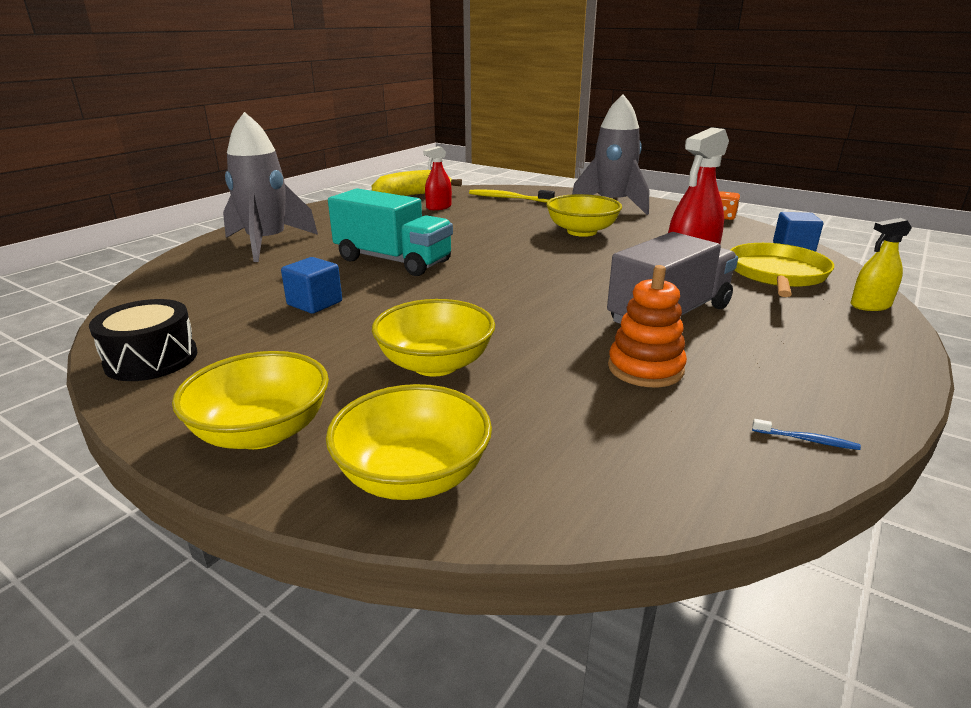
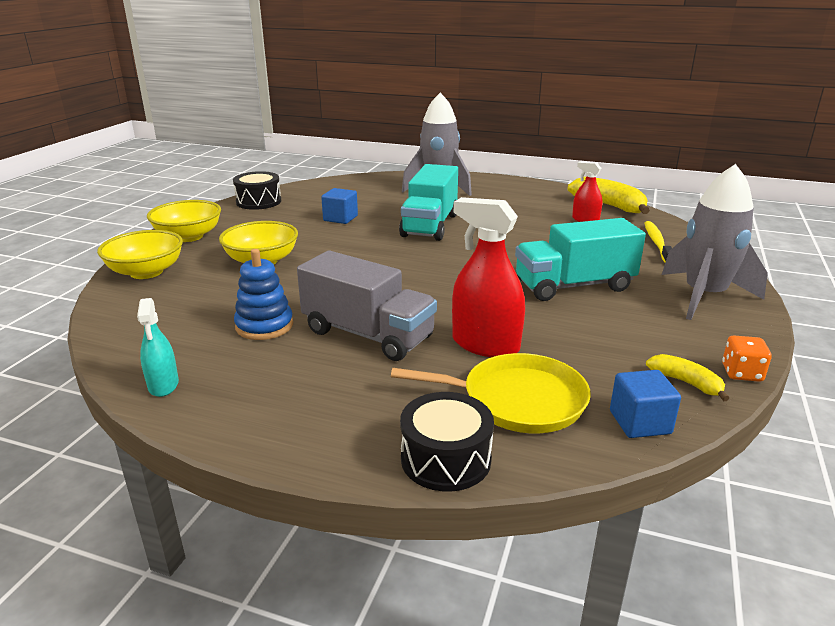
camera: 75 degrees right, 0 degrees up
(581, 231) = (574, 286): yellow bowl -> turquoise truck
(645, 368) = (264, 326): orange stacking toy -> blue stacking toy
(738, 230) = (686, 383): none -> yellow banana
(806, 440) = (163, 385): blue toothbrush -> turquoise spray bottle
(870, 305) = (445, 459): yellow spray bottle -> black drum

